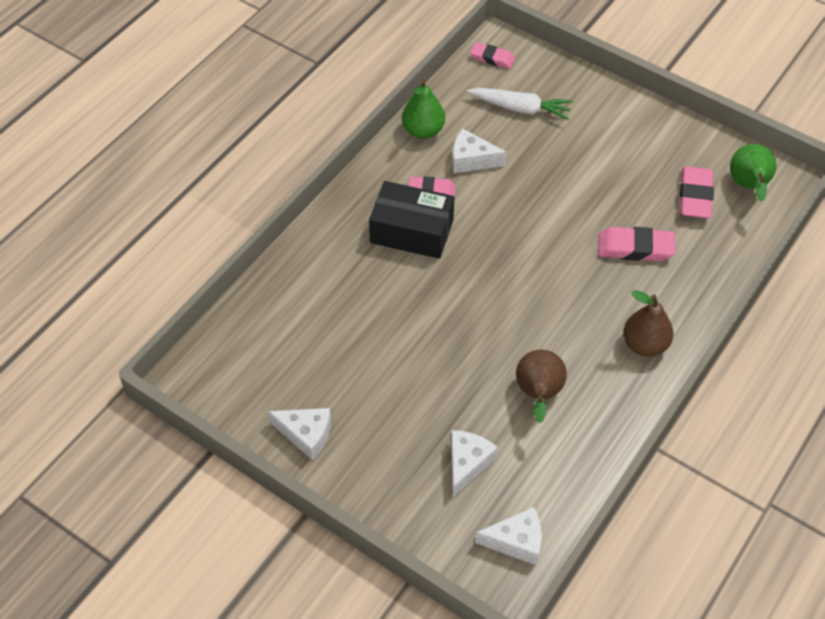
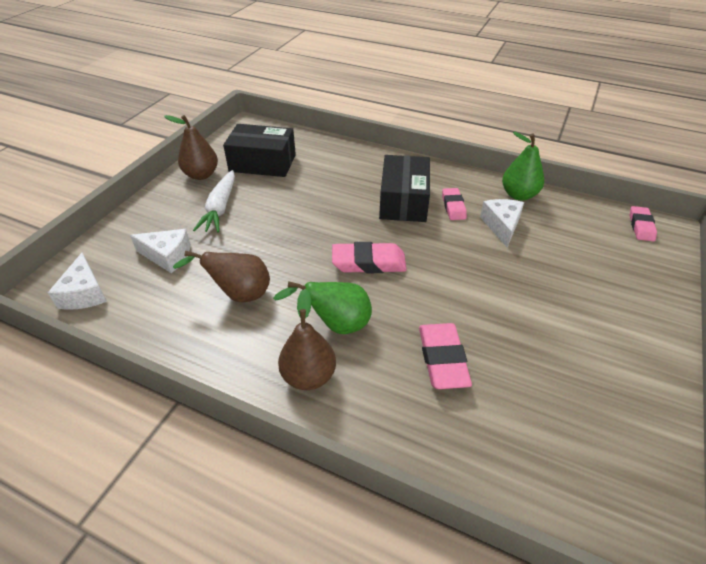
camera: 80 degrees right, 10 degrees down
(295, 363) = (262, 163): none -> black box
(306, 435) = (201, 175): white cheese -> brown pear
(520, 108) = (588, 251): white carrot -> white carrot (220, 208)
(695, 196) = (551, 418): pink eraser -> pink eraser (368, 263)
(748, 186) = (605, 487): green pear -> green pear (336, 324)

